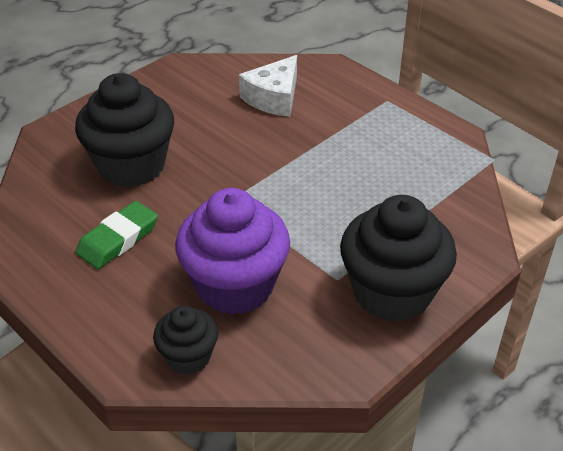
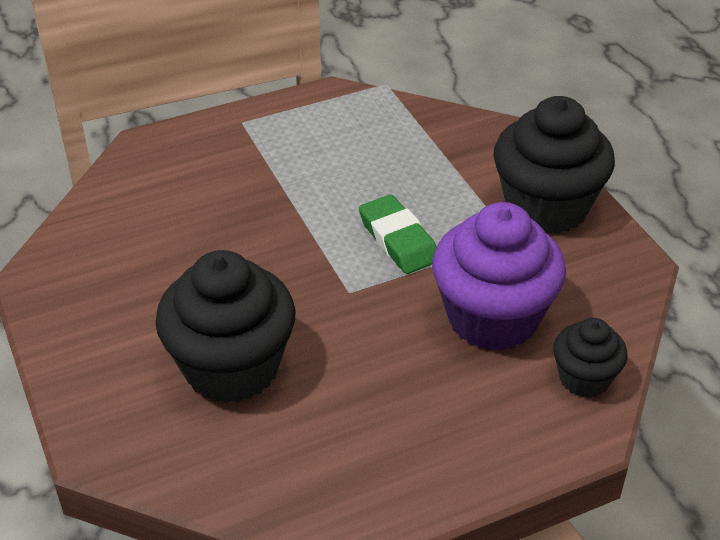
camera: 70 degrees left, 0 degrees up
(118, 239) = (370, 406): green eraser -> green eraser (398, 239)
(273, 98) = (175, 207): white cheese -> none

